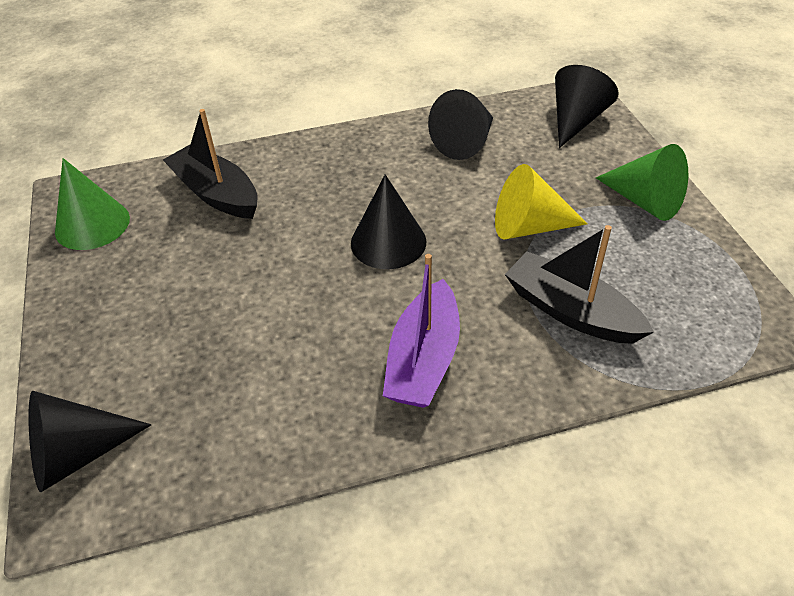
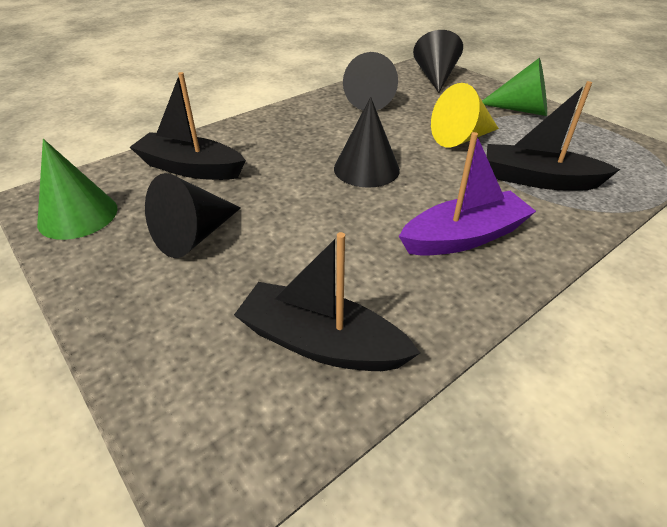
camera: 25 degrees left, 5 degrees down
(77, 454) = (193, 419): black cone -> black cone (194, 235)
(211, 425) = (321, 343): none -> black boat
(423, 359) = (464, 237): purple boat -> purple boat turned 105 degrees counterclockwise

